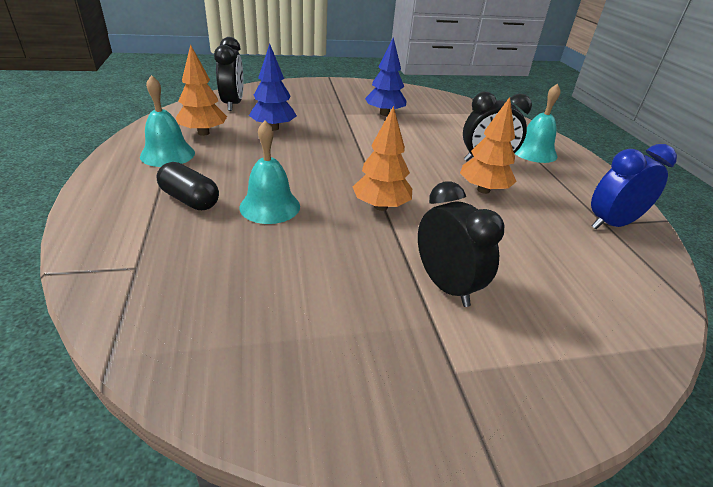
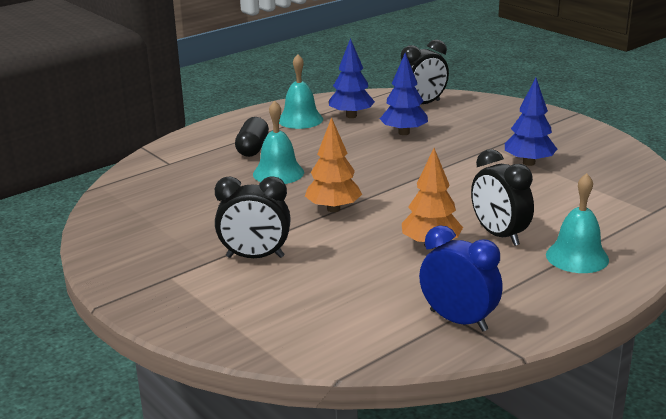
camera: 65 degrees right, 10 degrees down
(203, 133) = (351, 116): orange tree -> blue tree
(446, 286) = (255, 257): black clock -> black clock turned 60 degrees clockwise

